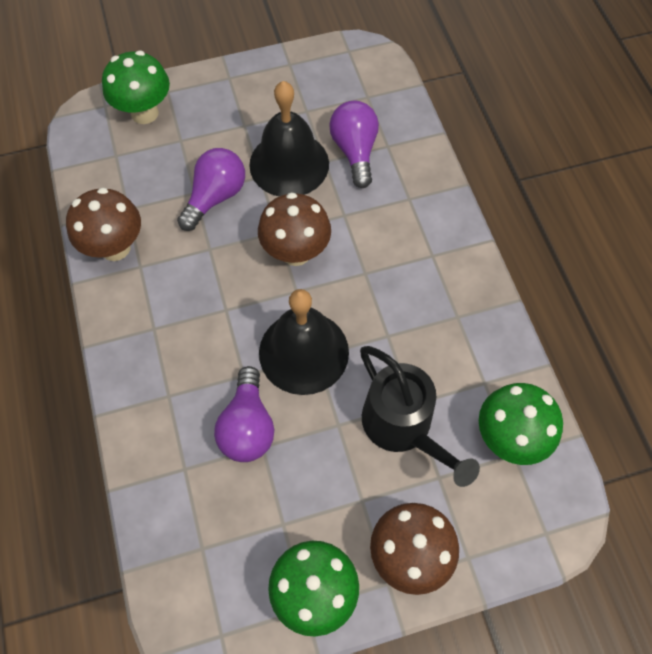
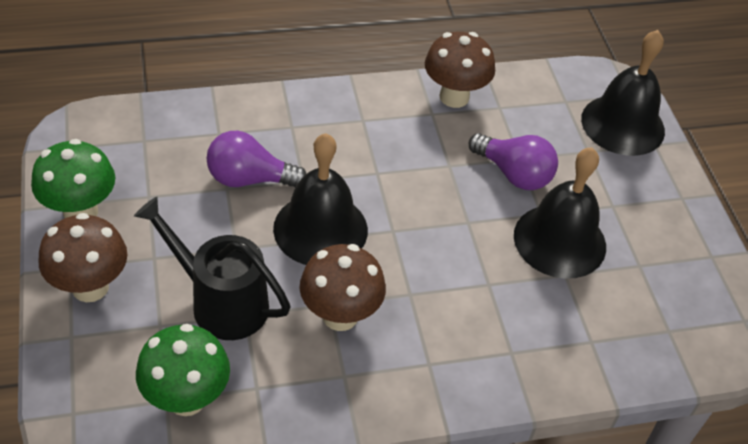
camera: 90 degrees right, 15 degrees down
(144, 113) = (623, 124): green mushroom -> black bell
(296, 252) = (440, 235): brown mushroom -> brown mushroom (340, 316)
(355, 151) = (581, 306): purple light bulb -> none
(403, 428) = (220, 302): black watering can -> black watering can turned 60 degrees clockwise

